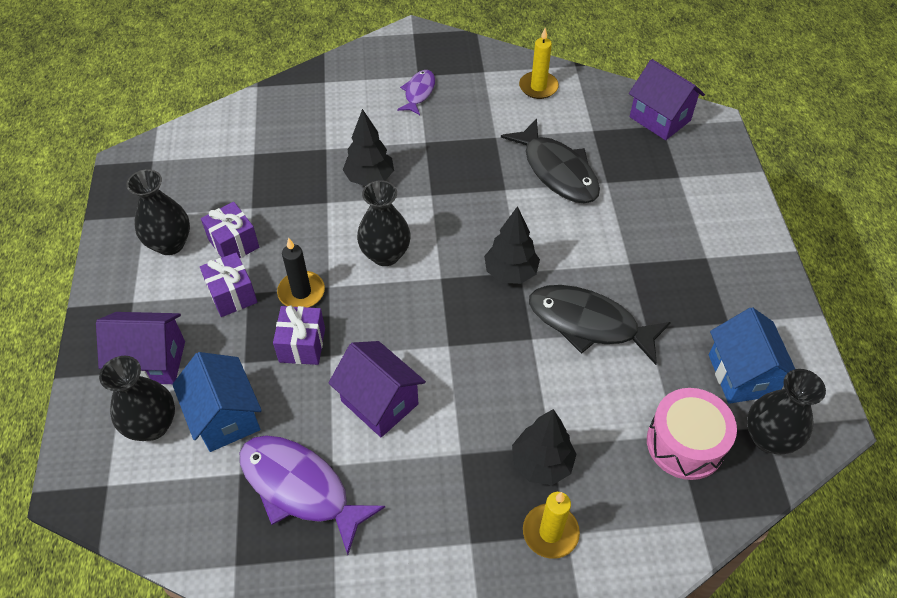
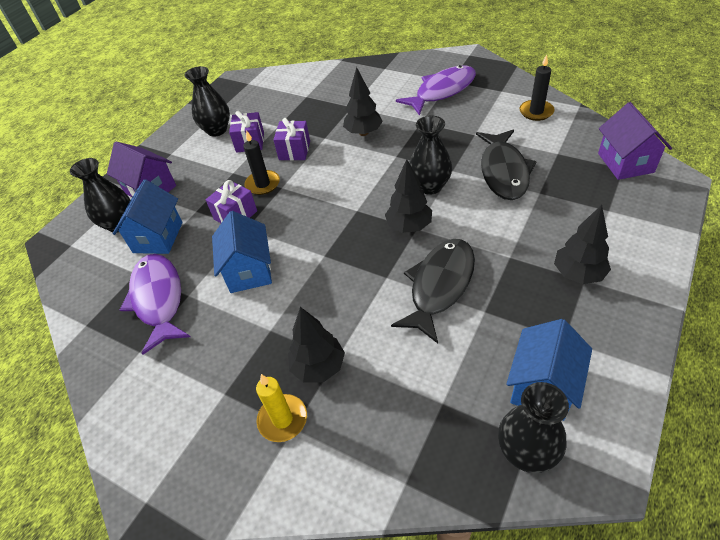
camera: 40 degrees right, 5 degrees down
(232, 295) = (223, 170): purple gift -> purple gift (294, 150)
(379, 402) = (249, 271): purple house -> blue house
(385, 255) = (333, 182): black vase -> black vase (430, 186)
(418, 93) = (442, 91): purple fish -> purple fish, size x1.80
(538, 87) = (536, 112): yellow candle -> black candle
(589, 323) = (439, 286): black fish -> black fish turned 60 degrees clockwise
(685, 443) = (444, 414): pink drum -> none
(697, 254) = (578, 274): none -> black tree

